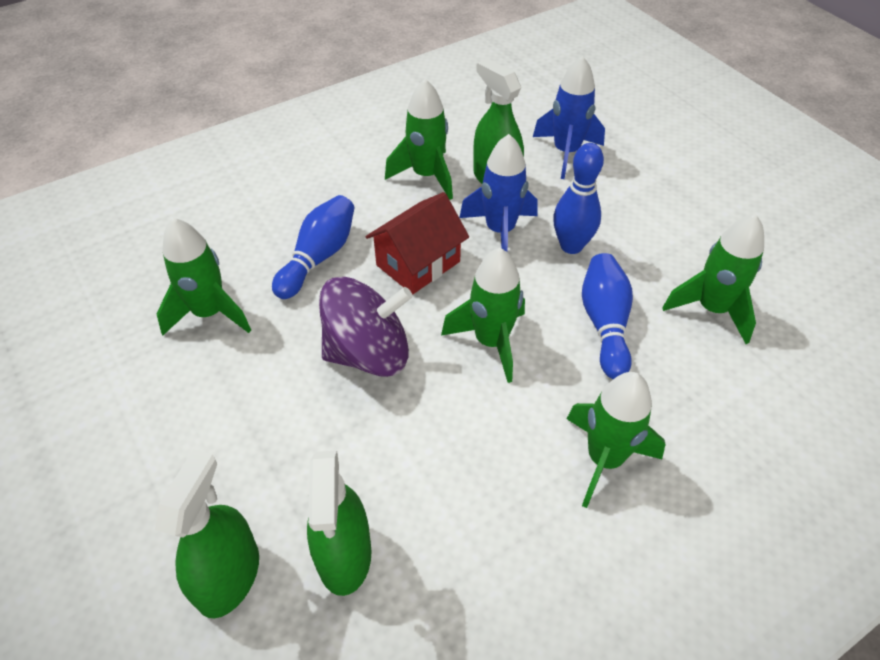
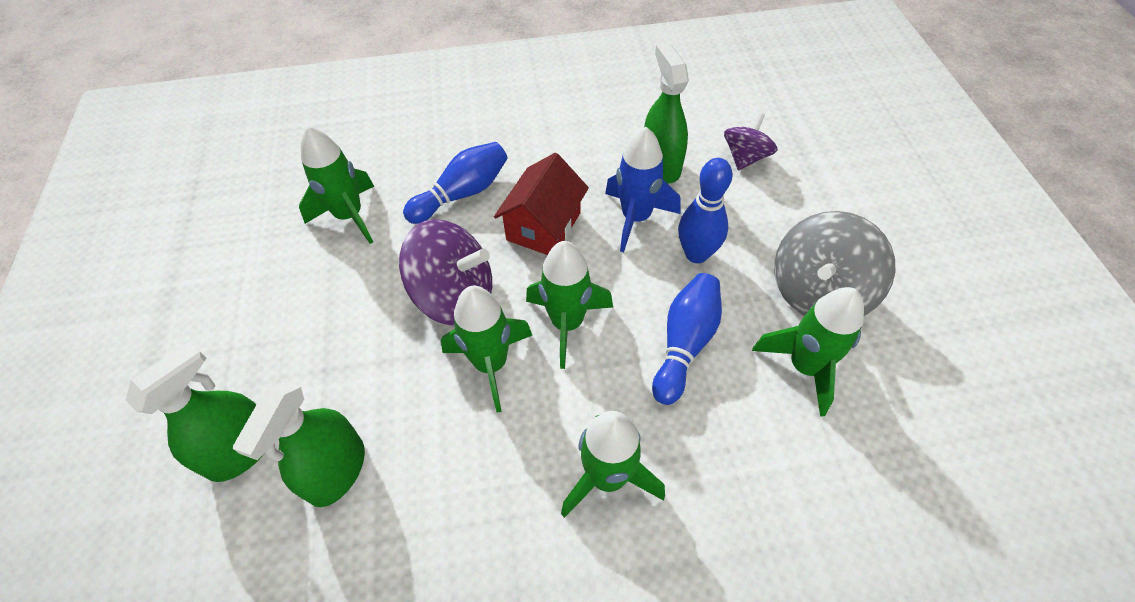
camera: 25 degrees right, 5 degrees up
(418, 263) = (544, 226): red house -> red house turned 45 degrees counterclockwise
(426, 176) = (598, 144): green rocket -> green rocket (491, 364)
(566, 152) = (745, 157): blue rocket -> purple spinning top
(688, 246) = (818, 292): none -> grey spinning top

